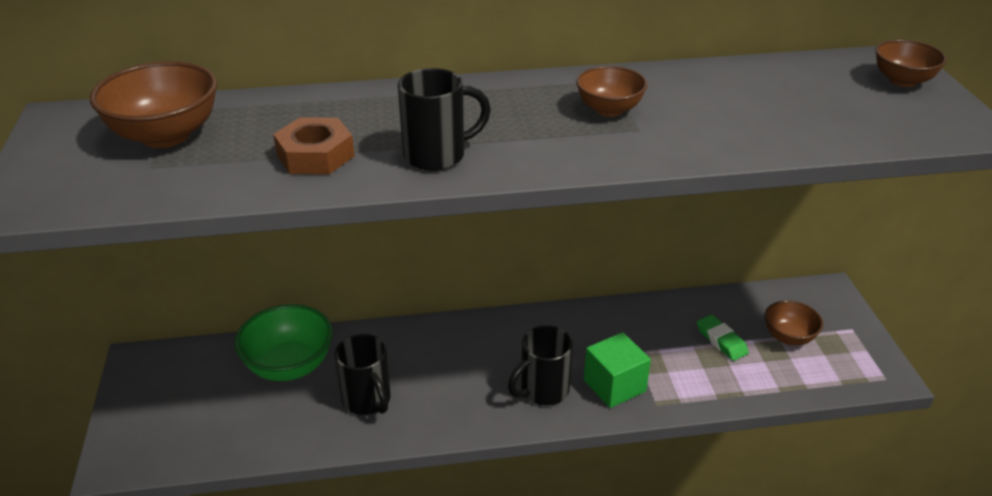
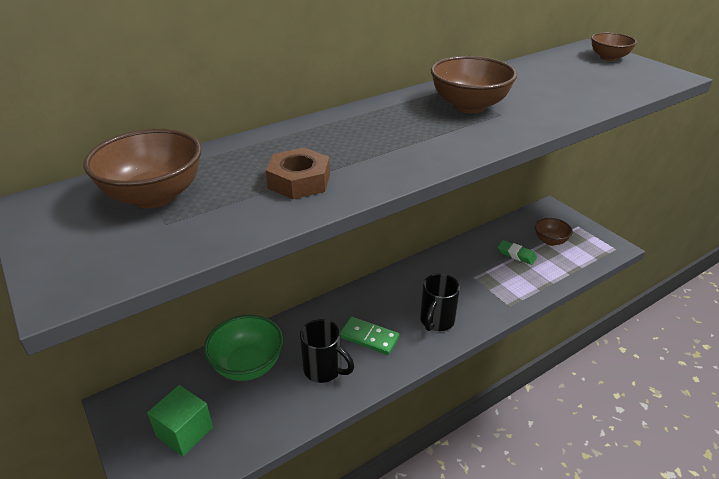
camera: 25 degrees left, 0 degrees up
(437, 156) = (390, 160): black mug -> none
(445, 382) = (369, 337): none -> green domino
(609, 109) = (469, 106): brown bowl -> brown bowl, size x1.62
(614, 385) = (477, 303): green cube -> green cube (184, 432)

